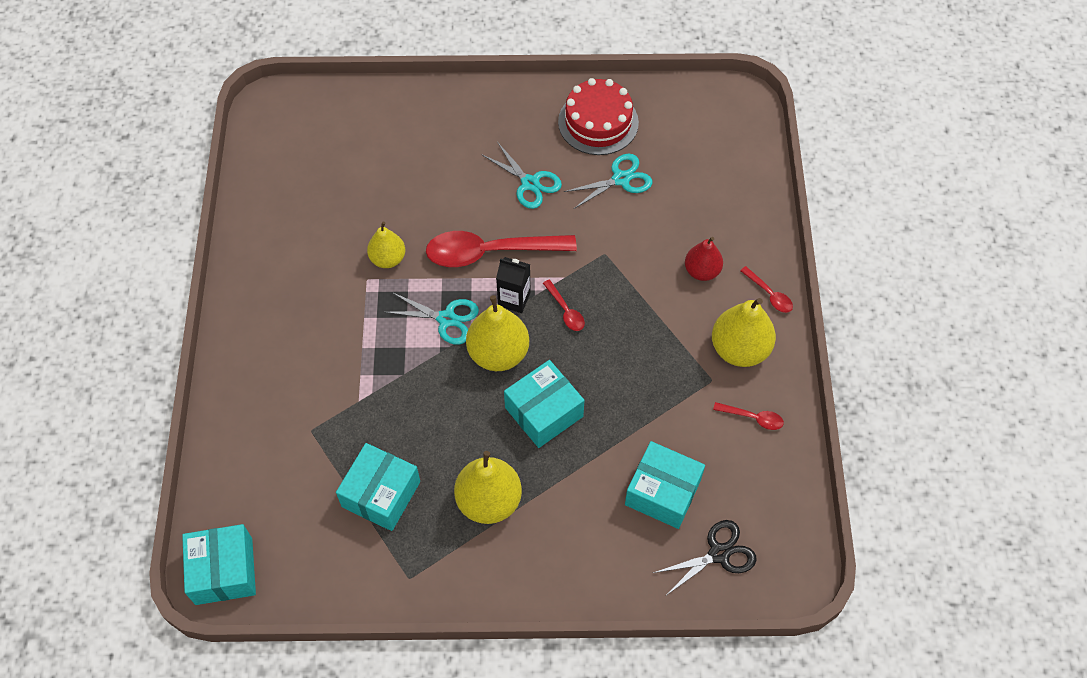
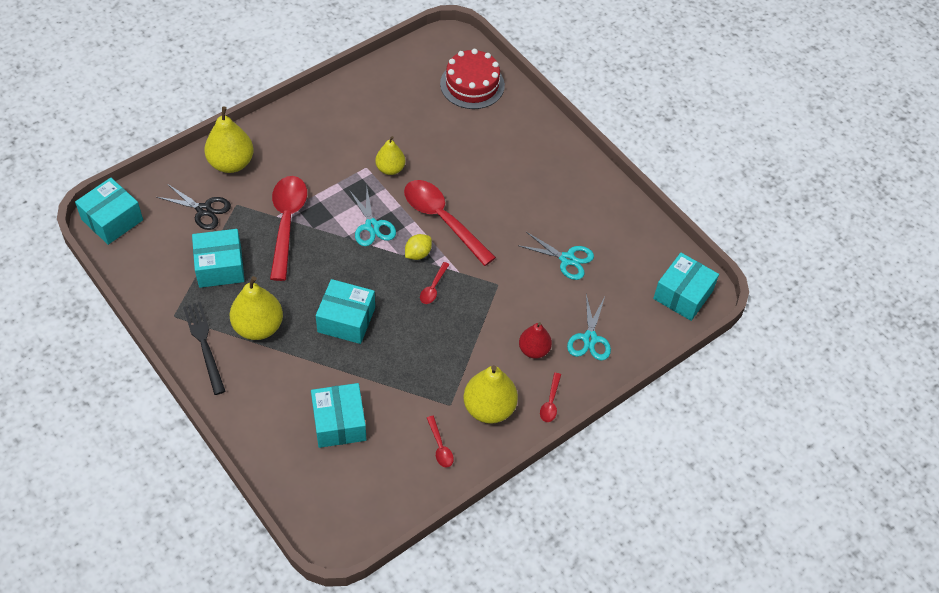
camera: 50 degrees right, 5 degrees down
(377, 395) = (287, 223): none -> red spoon
(470, 568) = (204, 344): none -> black fork
(498, 353) = (369, 269): yellow pear -> yellow pear (231, 163)
(514, 299) = (418, 254): black carton -> yellow lemon
(530, 183) = (516, 210): turquoise scissors -> turquoise scissors (589, 339)
(598, 122) = (602, 219): red cake -> red cake (472, 84)
(719, 554) = (318, 483): black scissors -> black scissors (204, 210)
(730, 116) = (683, 295): none -> turquoise box

